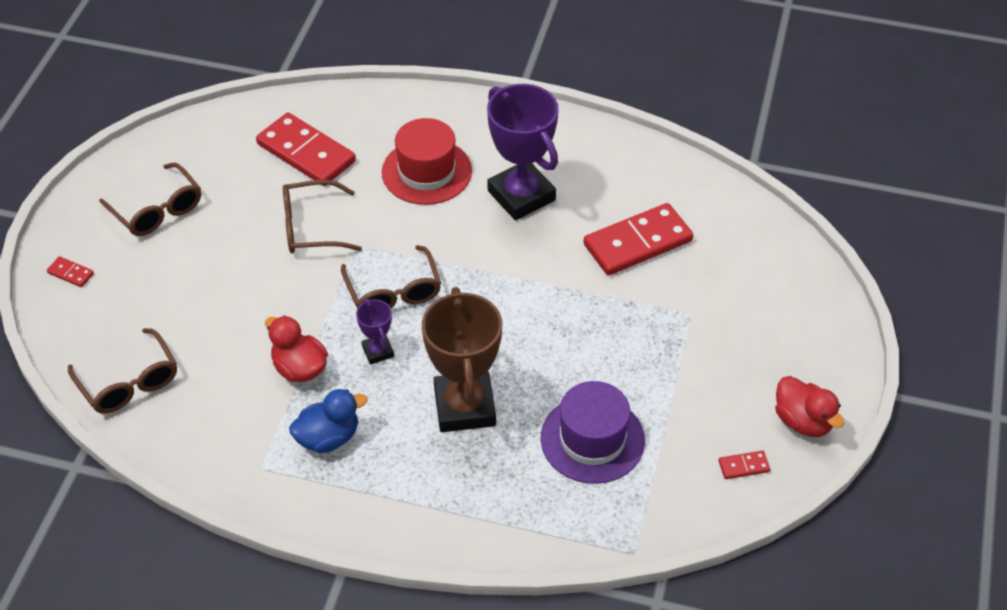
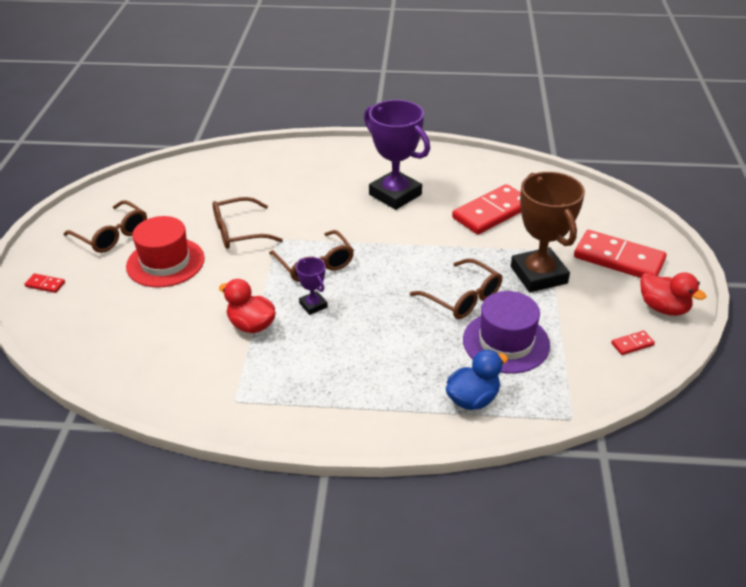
camera: 10 degrees left, 10 degrees down
(129, 382) = (107, 354): brown glasses -> brown glasses (463, 298)
(306, 153) = (224, 187): red domino -> red domino (618, 259)
(328, 438) = (288, 371): blue duck -> blue duck (473, 399)
(426, 171) = (319, 188): red hat -> red hat (165, 262)
(464, 407) = (395, 334): brown trophy -> brown trophy (538, 275)

